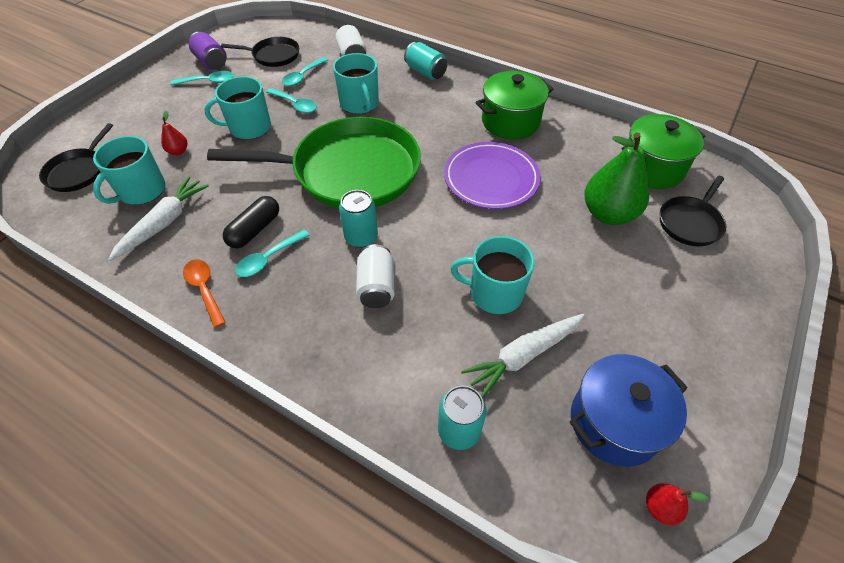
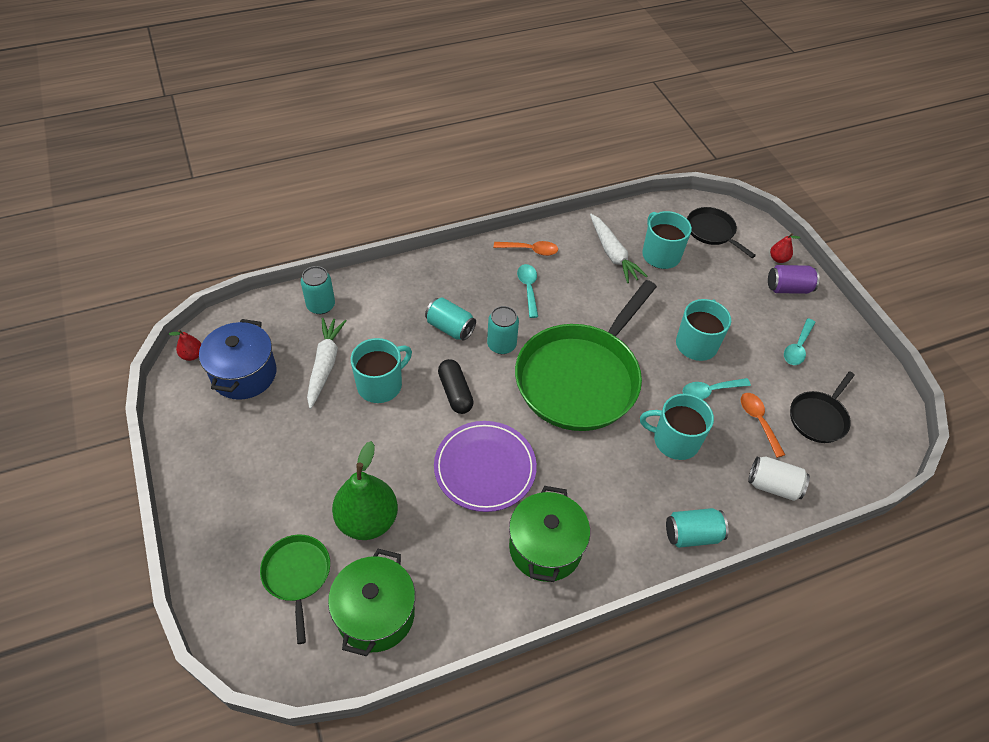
camera: 125 degrees right, 0 degrees up
(178, 151) = (695, 289): red pear -> red pear (778, 259)
(211, 62) = (836, 364): purple can -> purple can (788, 288)
(255, 230) = (563, 294): black capsule -> black capsule (455, 392)
(303, 76) = (758, 421): turquoise spoon -> orange spoon
(376, 287) = (450, 328): white can -> turquoise can
(690, 223) = (297, 575): black pan -> green pan

